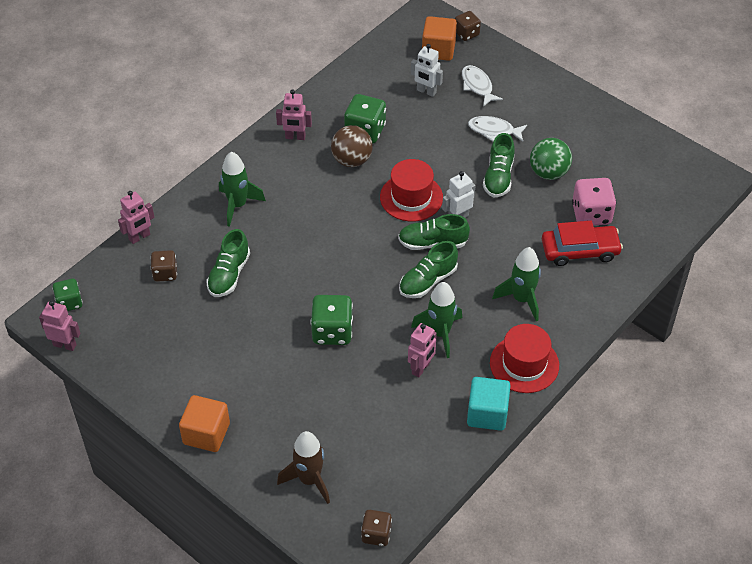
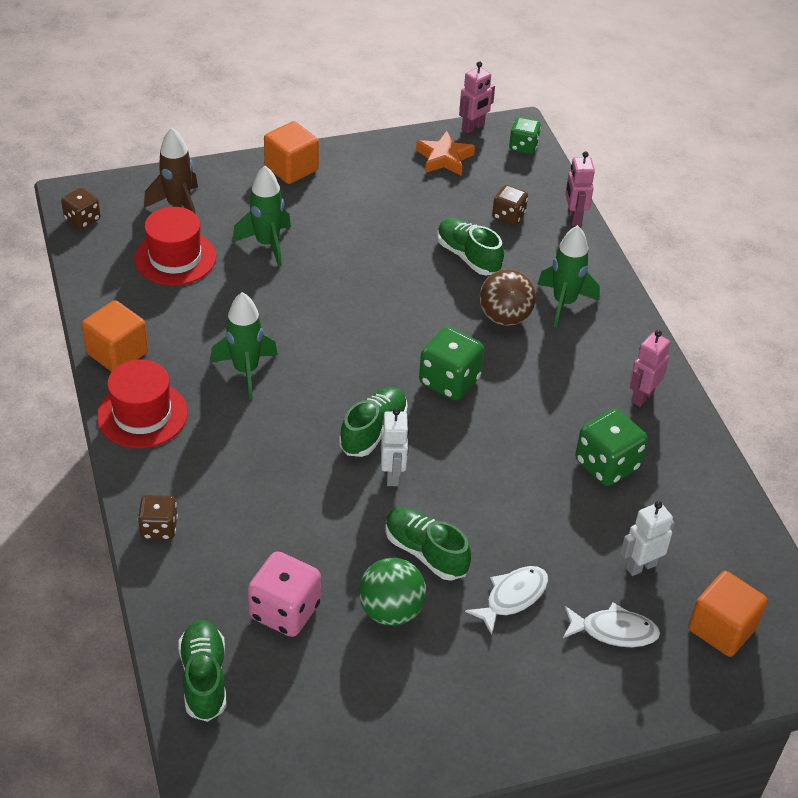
camera: 120 degrees right, 5 degrees down
(120, 343) = (444, 158): none -> orange star
(332, 331) = (326, 294): green dice -> green dice (449, 381)
(352, 160) = (564, 427): brown ball -> brown ball (504, 317)
(411, 197) = (460, 449): red hat -> red hat (175, 258)
(421, 368) = (218, 334): pink robot -> none
(428, 281) = (323, 398): green shoe -> green shoe (204, 678)
(466, 34) = (739, 684): brown dice -> brown dice (159, 528)
(487, 414) = (117, 353): turquoise cube -> orange cube
(521, 299) = (224, 462): green rocket -> green rocket (267, 244)
(580, 250) = (240, 561): red car -> none

